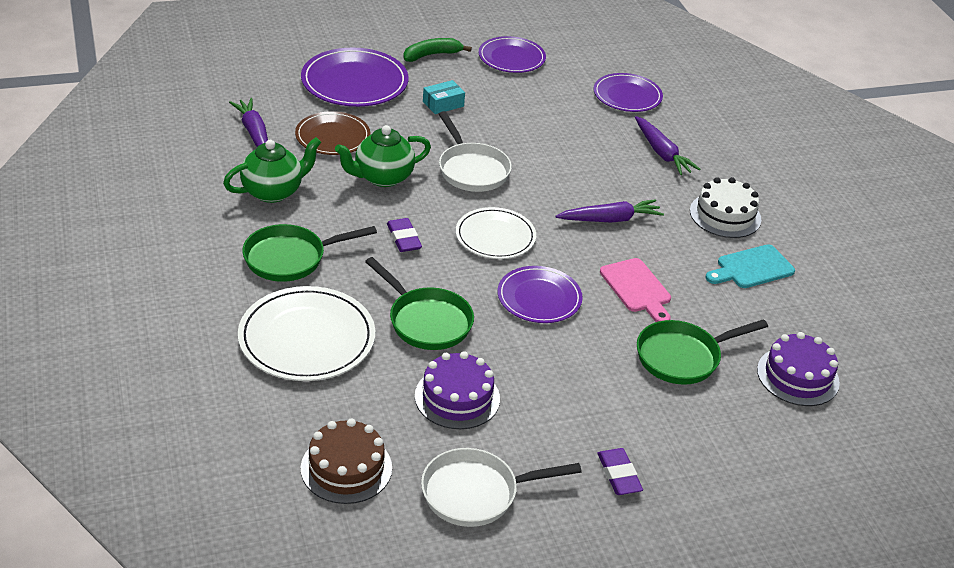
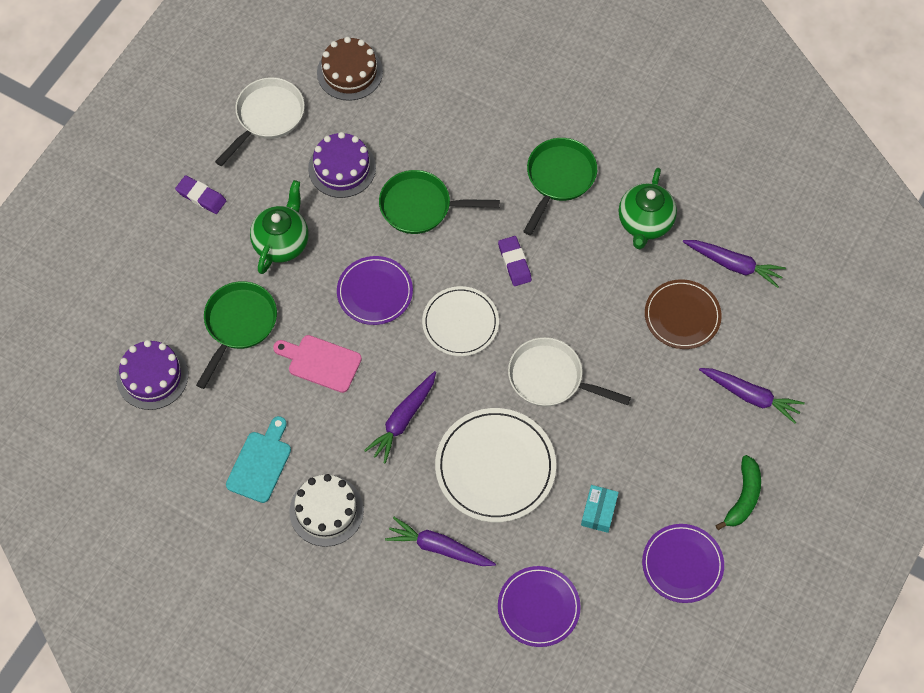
camera: 140 degrees right, 25 degrees up
(307, 338) = (472, 130): white plate -> white plate (495, 467)
(354, 82) = (750, 396): purple plate -> purple carrot
(382, 177) = (597, 307): green teapot -> green teapot (282, 242)
(404, 238) = (514, 263): purple eraser -> purple eraser turned 45 degrees clockwise
(443, 104) = (658, 437): turquoise box -> turquoise box (599, 511)

